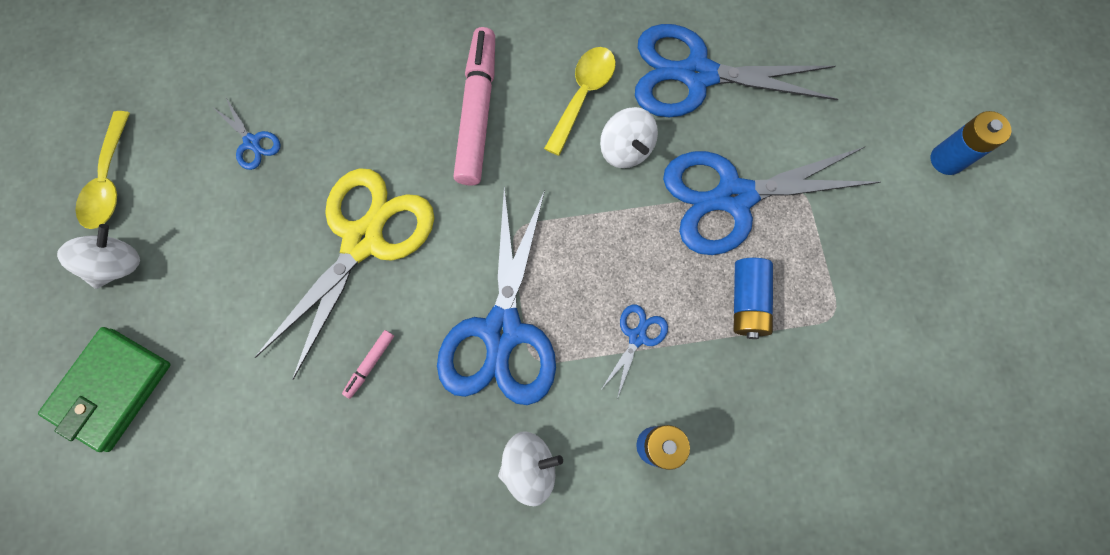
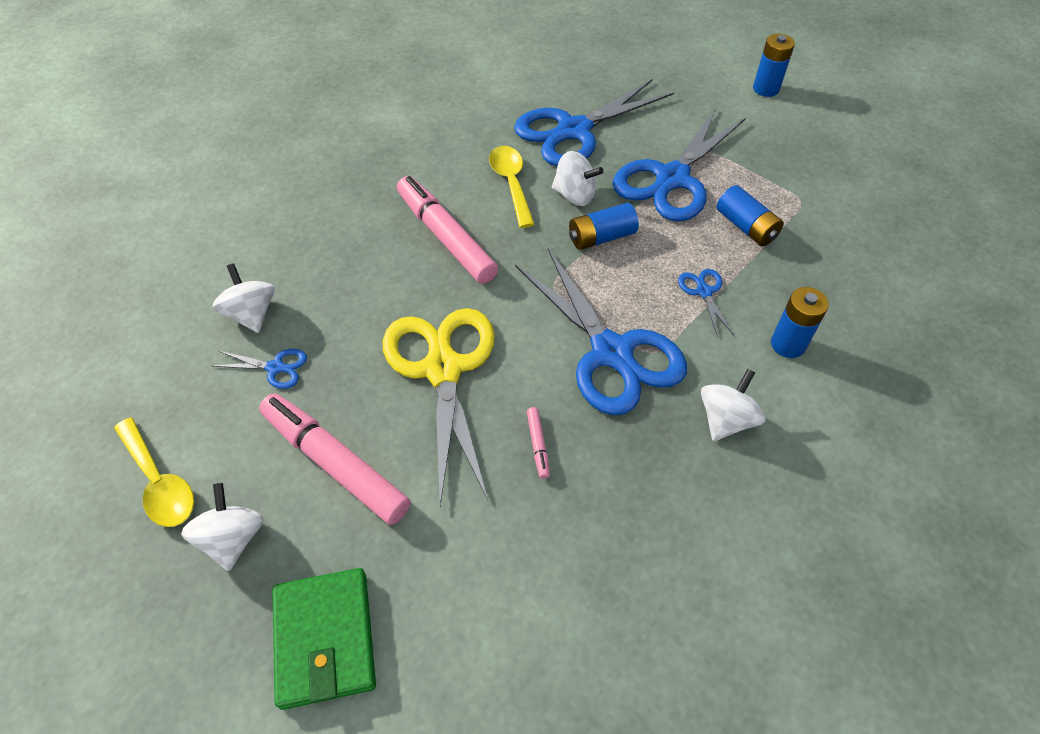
camera: 40 degrees left, 20 degrees down
(224, 259) = (335, 463): none -> pink marker
(274, 79) = (251, 314): none -> white spinning top
(605, 212) = (601, 237): none -> blue battery

